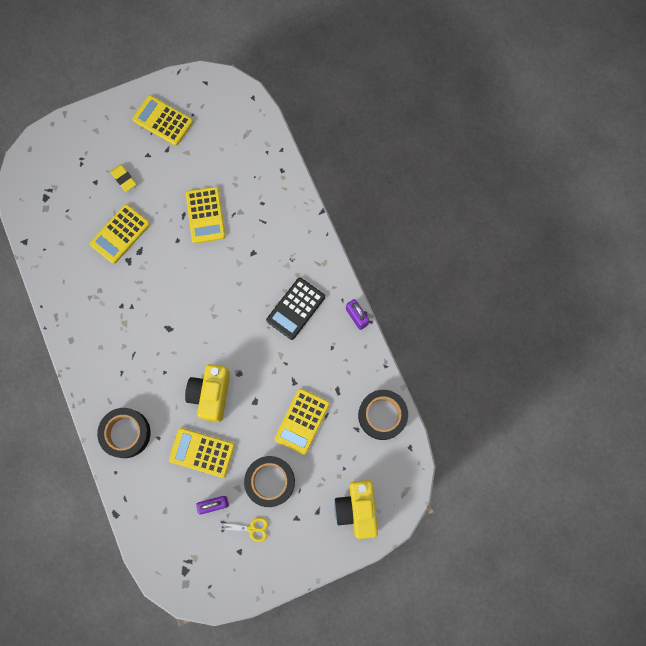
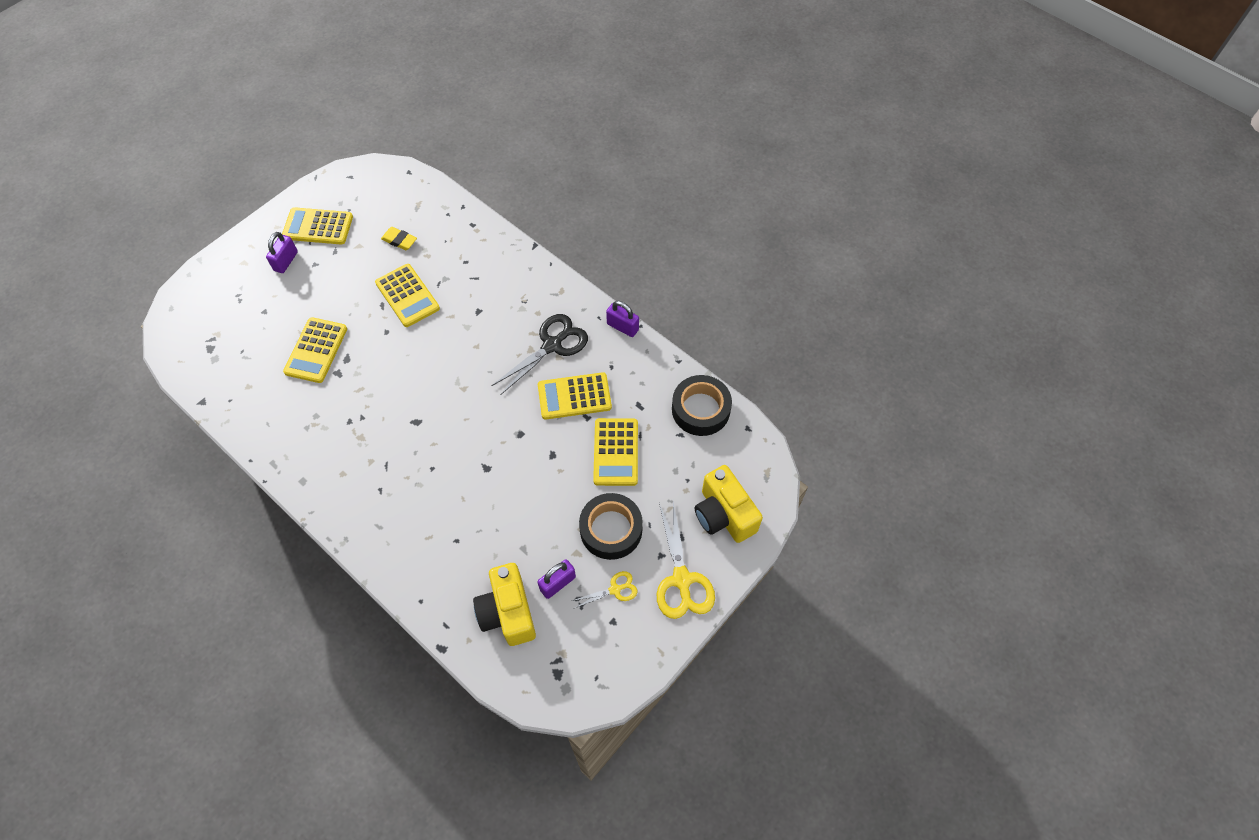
camera: 25 degrees left, 15 degrees down
(124, 179) = (297, 296): yellow eraser -> yellow eraser (399, 240)
(126, 433) = (414, 552): black tape -> none
(127, 143) = (286, 261): none -> purple padlock
(202, 452) = (516, 533): yellow calculator -> yellow calculator (574, 396)
(211, 394) = (498, 468): yellow camera -> yellow camera (508, 612)
(296, 308) = (552, 345): black calculator -> black scissors
(302, 544) = (682, 580): none -> yellow scissors

